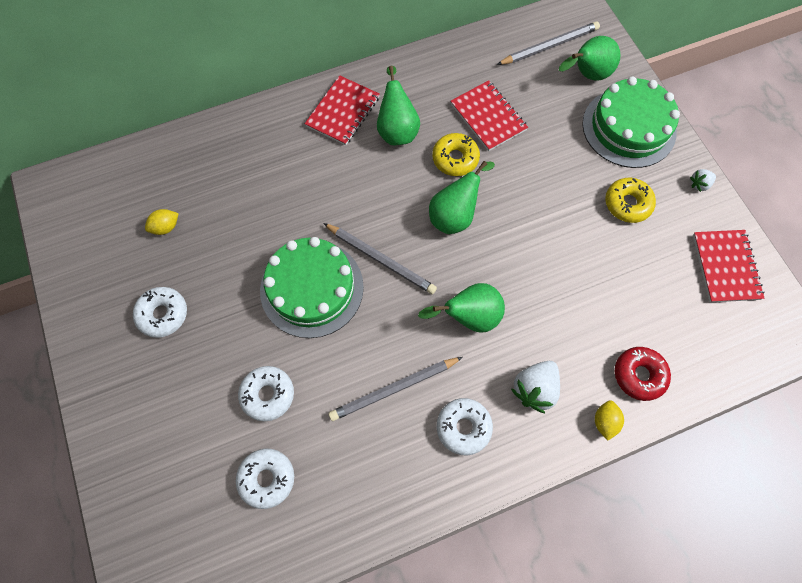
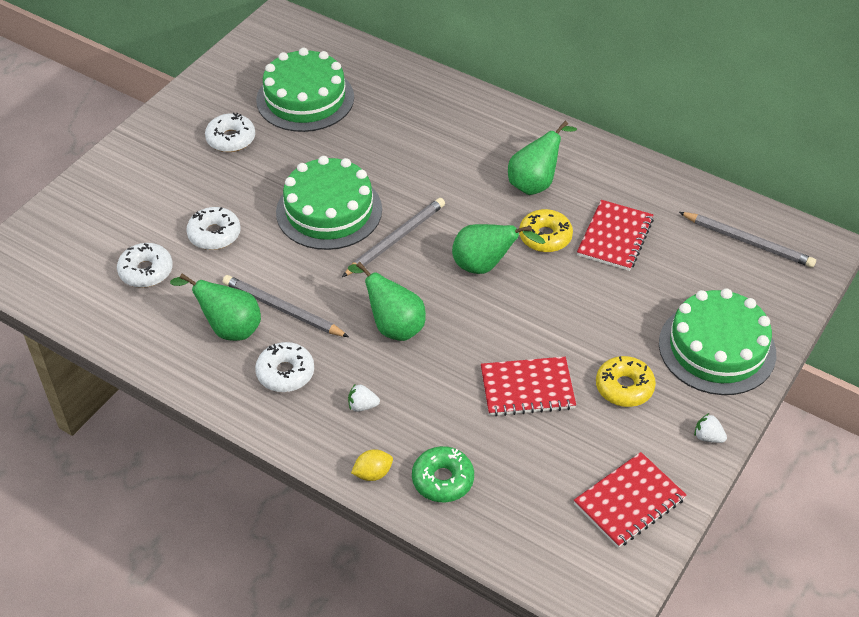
camera: 55 degrees right, 20 degrees down
(166, 227) = (305, 99): yellow lemon -> green cake
(343, 112) = (517, 140): red notebook -> red notebook (527, 388)
(381, 259) = (395, 239): grey pencil -> grey pencil turned 135 degrees counterclockwise
(534, 389) = (362, 406): white strawberry -> white strawberry, size x0.54
(586, 75) = (745, 286): green pear -> green pear (229, 328)
(639, 375) = (442, 480): red donut -> green donut

